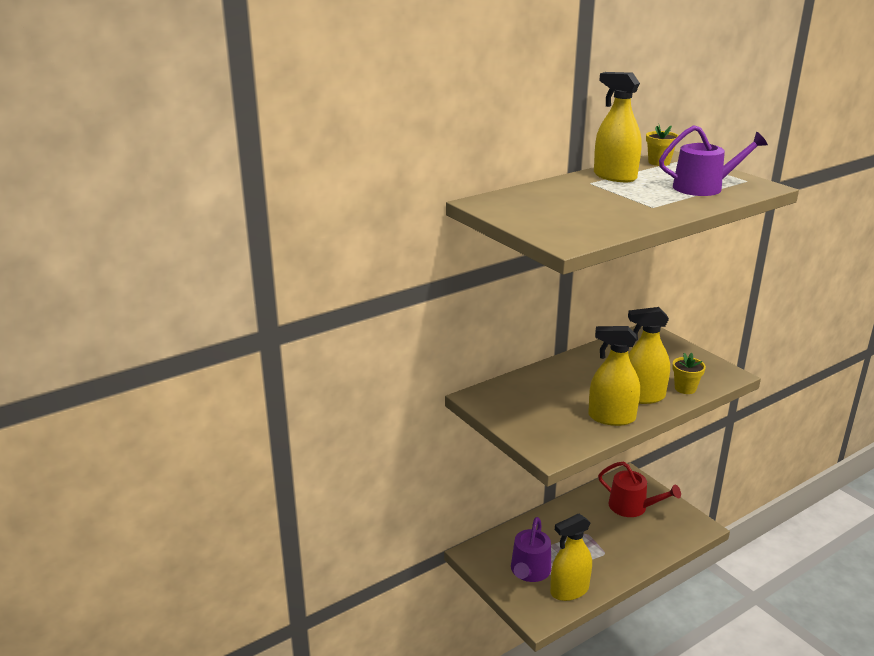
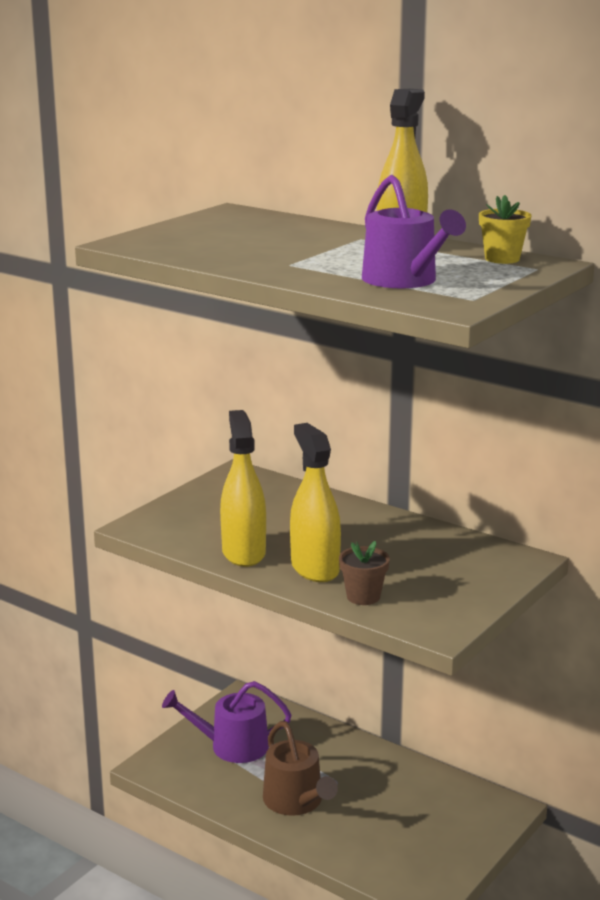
camera: 70 degrees right, 5 degrees down
(569, 590) = (212, 783): yellow spray bottle -> none
(601, 556) = (296, 801): none -> brown watering can
(632, 507) = (428, 817): red watering can -> none
(685, 388) = (363, 597): yellow flower pot -> brown flower pot

